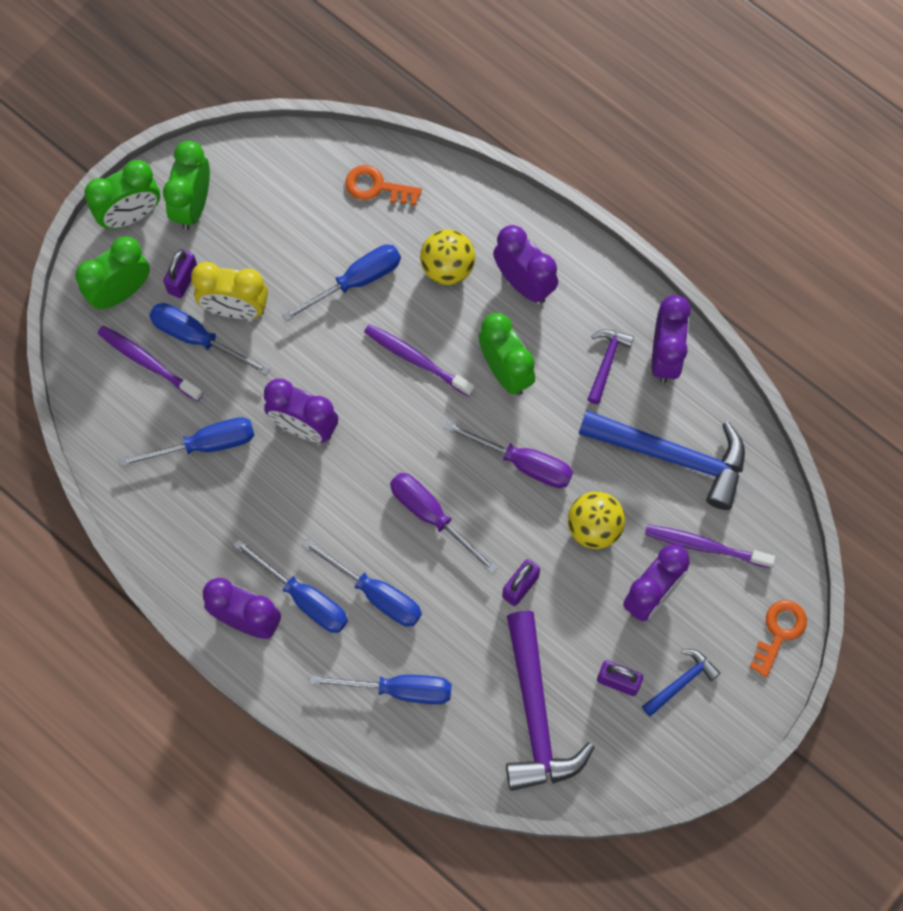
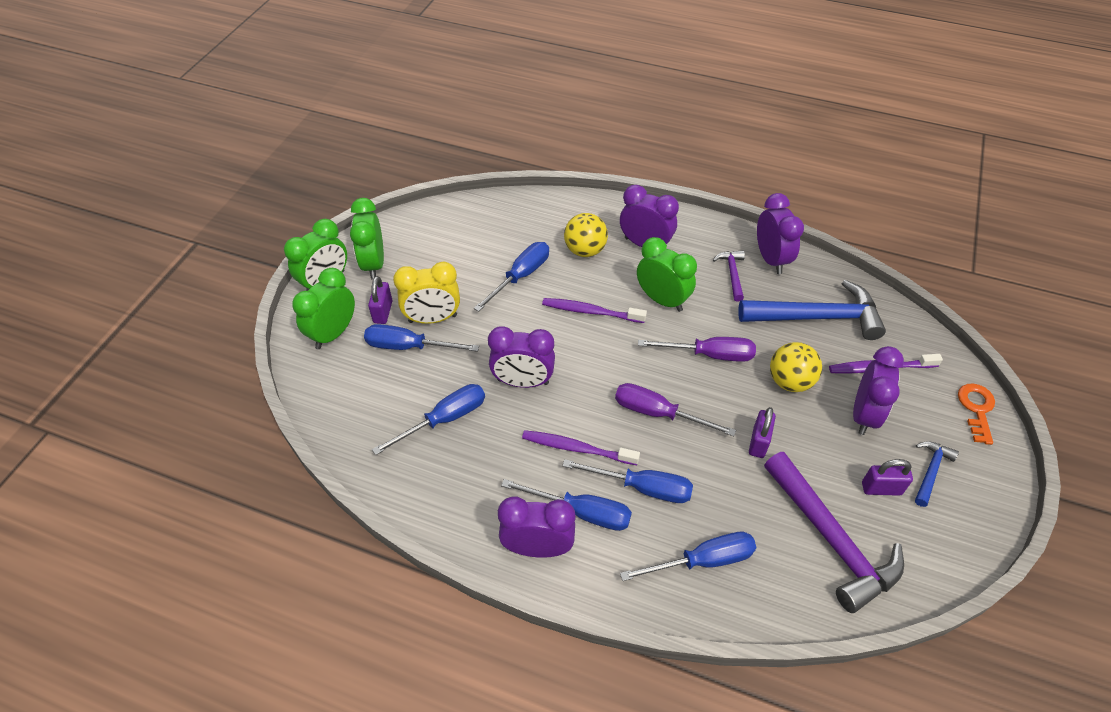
camera: 20 degrees left, 20 degrees down
(148, 362) = (373, 375): purple toothbrush -> purple toothbrush (577, 448)
(376, 187) = (509, 218): orange key -> none

